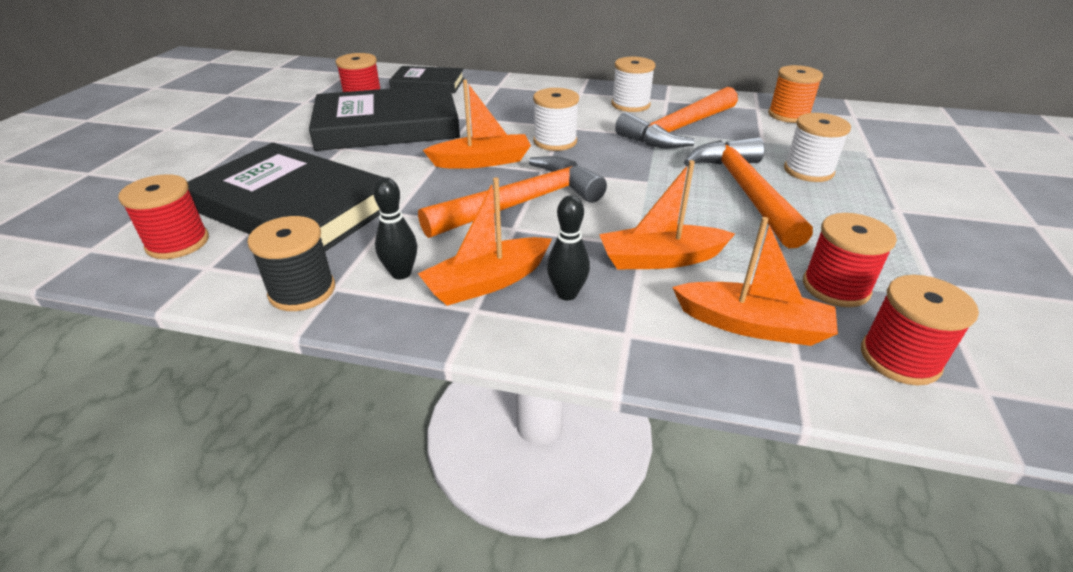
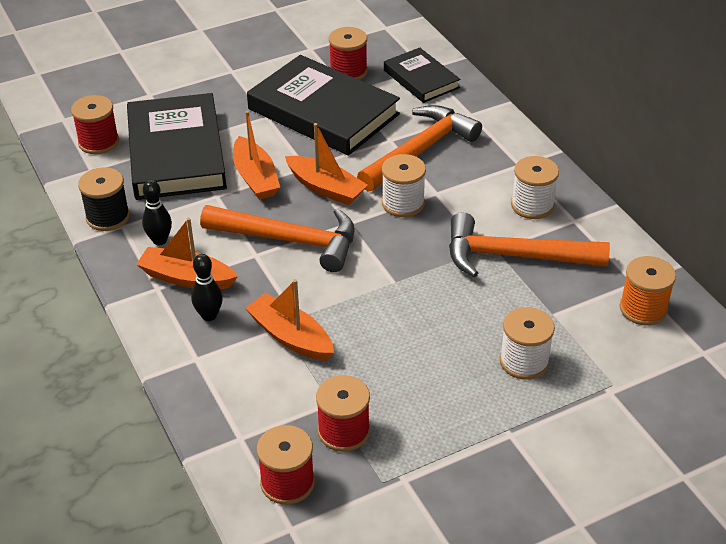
camera: 50 degrees right, 5 degrees up
(745, 191) = (440, 339): orange hammer -> orange hammer (420, 151)
(752, 325) = (258, 407): orange boat -> orange boat (255, 178)

